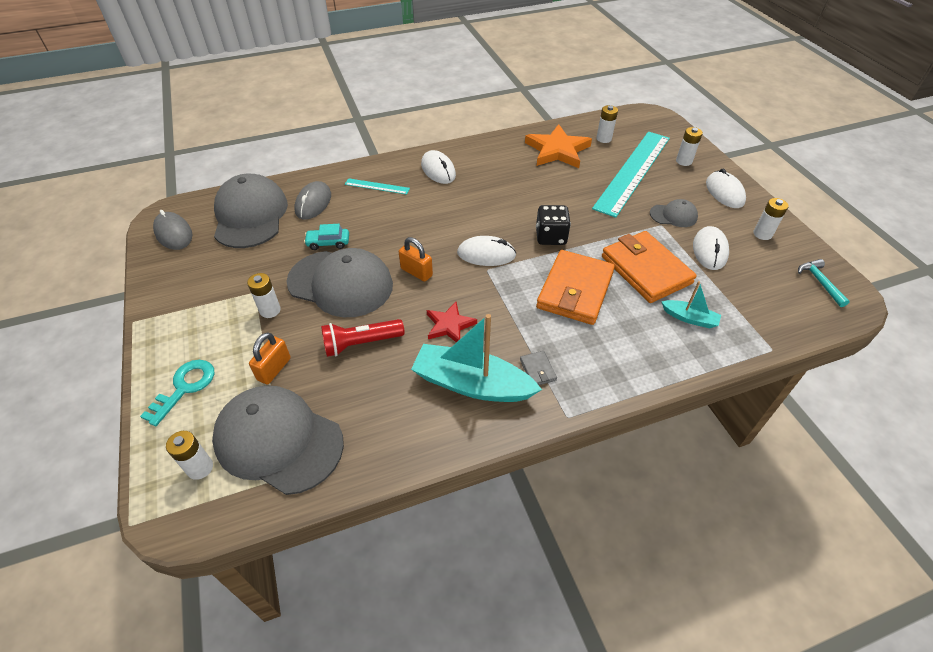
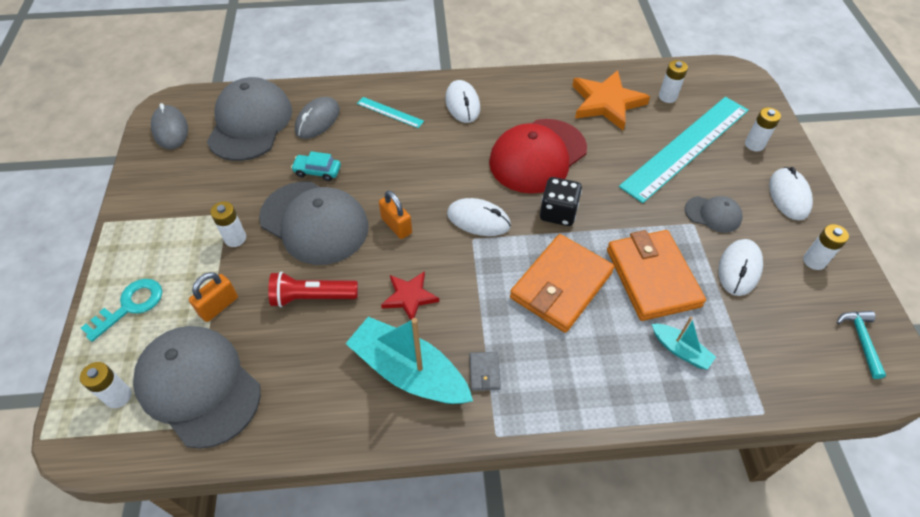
camera: 15 degrees right, 5 degrees up
(517, 198) = (537, 156): none -> red cap

